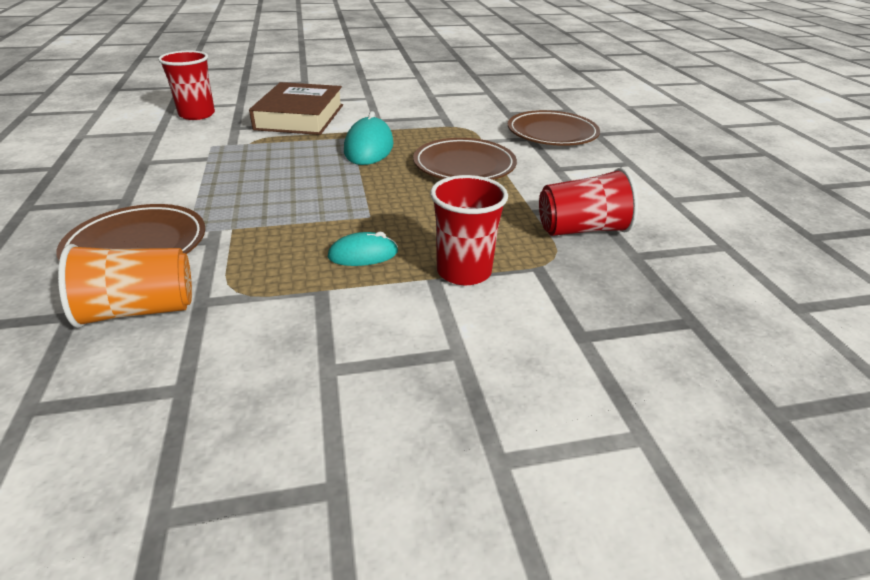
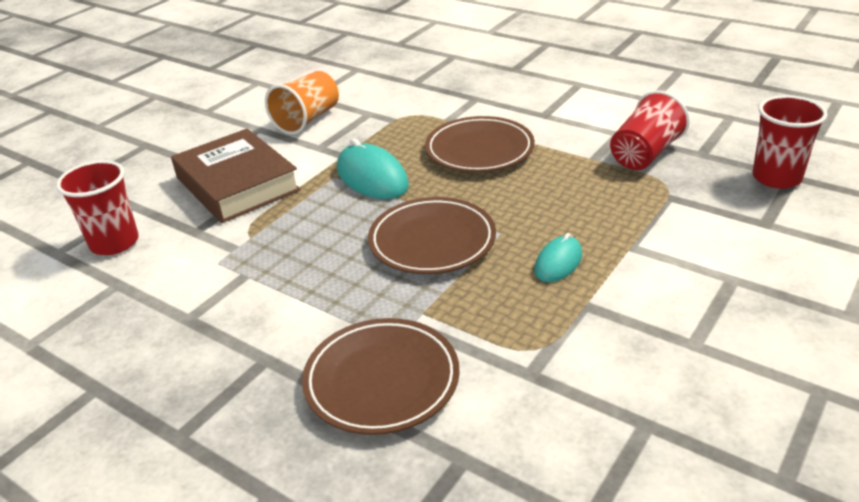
camera: 40 degrees left, 0 degrees up
(139, 310) = (504, 413): orange cup -> orange cup (307, 120)
(464, 271) = (639, 229): red cup -> red cup (776, 178)
(552, 134) = (484, 86): brown plate -> brown plate (432, 241)

